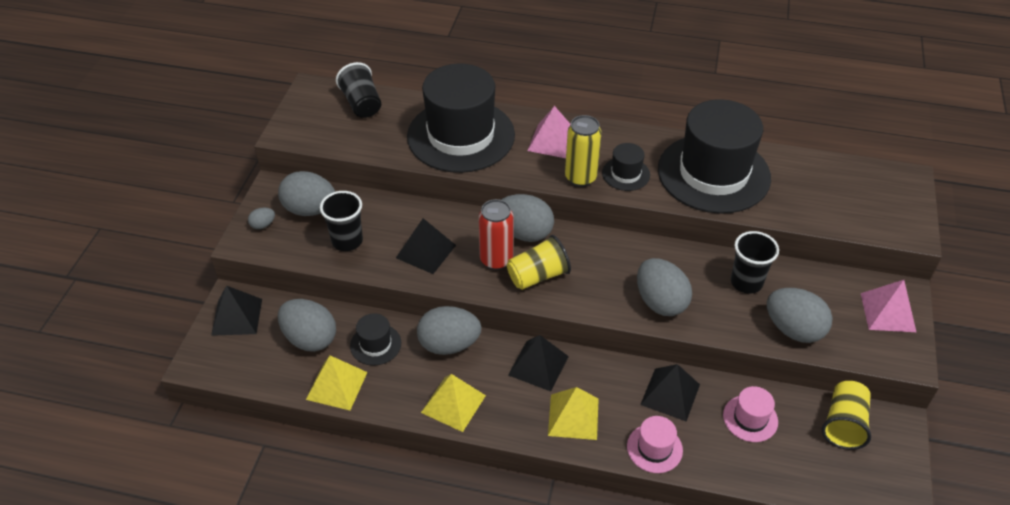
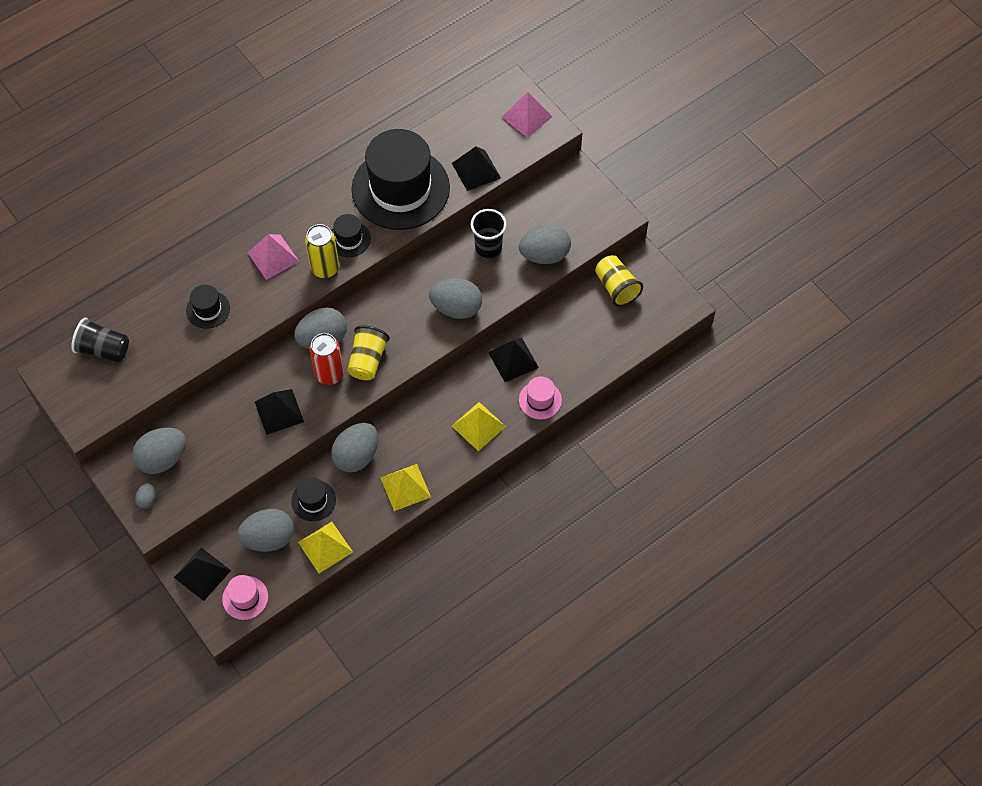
camera: 50 degrees left, 15 degrees up
(347, 241) = (219, 454): black cup -> none
(461, 136) = (208, 309): black hat -> black hat, size x0.43
(538, 365) = (423, 416): black pyramid -> black pyramid (476, 170)
(750, 418) = (568, 332): pink hat -> pink hat (245, 598)
(888, 312) = (581, 194): pink pyramid -> pink pyramid (527, 117)

